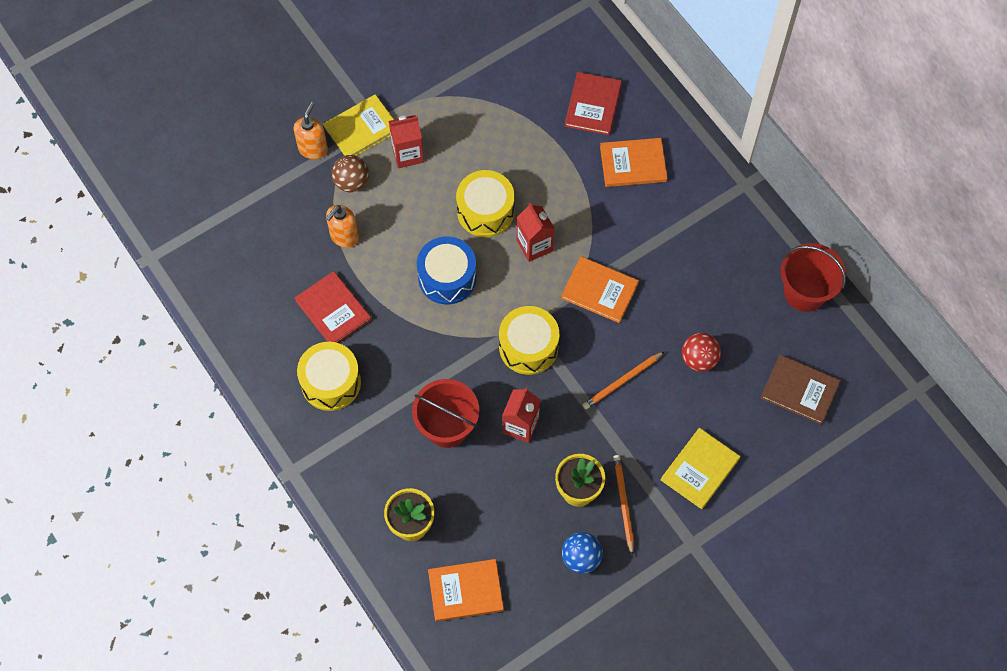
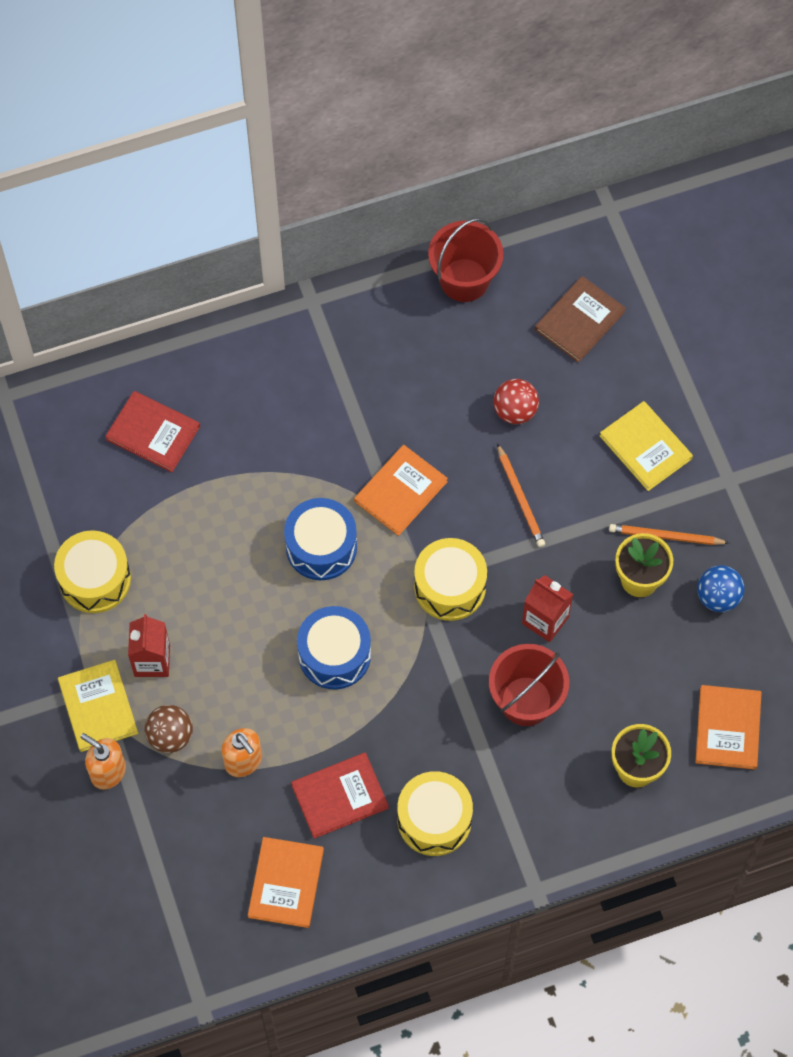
camera: 75 degrees left, 0 degrees up
(485, 211) = (259, 590): yellow drum -> yellow drum (95, 579)
(534, 245) = (321, 547): red carton -> blue drum
(633, 164) = (247, 411): orange book -> orange book (286, 883)

